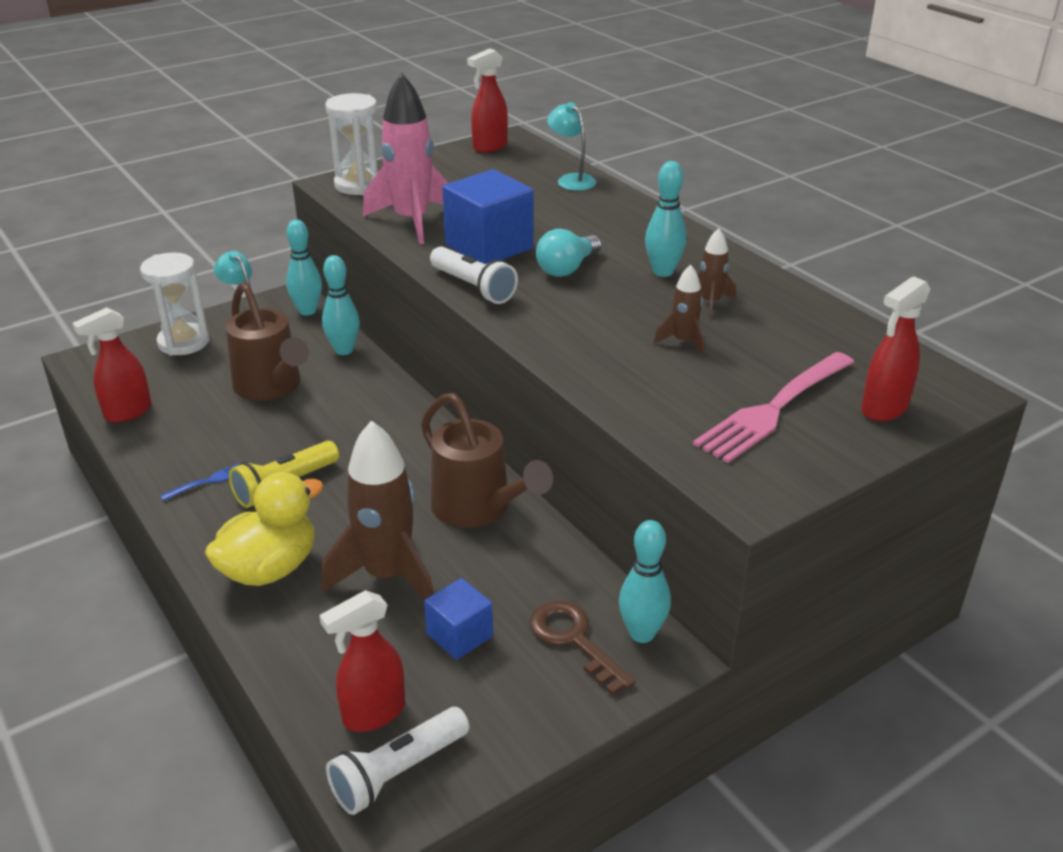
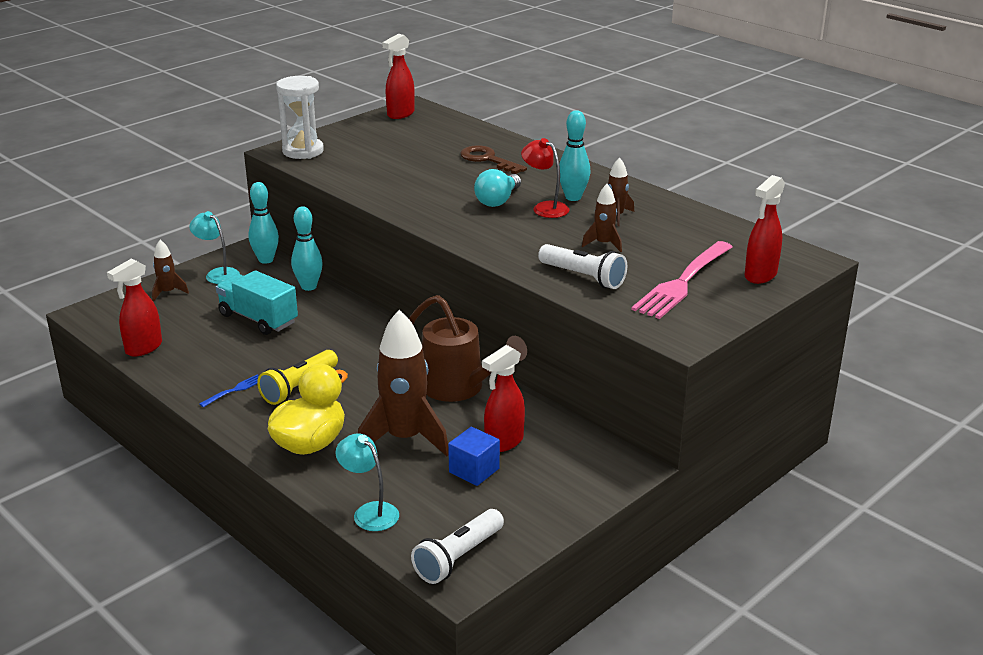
camera: 10 degrees left, 5 degrees down
(183, 342) = (168, 292): white hourglass -> brown rocket
(271, 387) = (258, 319): brown watering can -> turquoise truck
(373, 714) = (427, 525): red spray bottle -> red spray bottle (503, 442)
(411, 221) = (359, 175): pink rocket -> none
(473, 287) = (429, 220): white flashlight -> white flashlight (583, 277)
(489, 246) = (430, 189): blue cube -> none
(571, 180) = (477, 135): turquoise lamp -> turquoise lamp (369, 512)
(574, 640) = (560, 464): brown key -> brown key (488, 160)
(623, 283) = (545, 208): none -> red lamp
(642, 633) = (609, 455): turquoise bowling pin -> none

